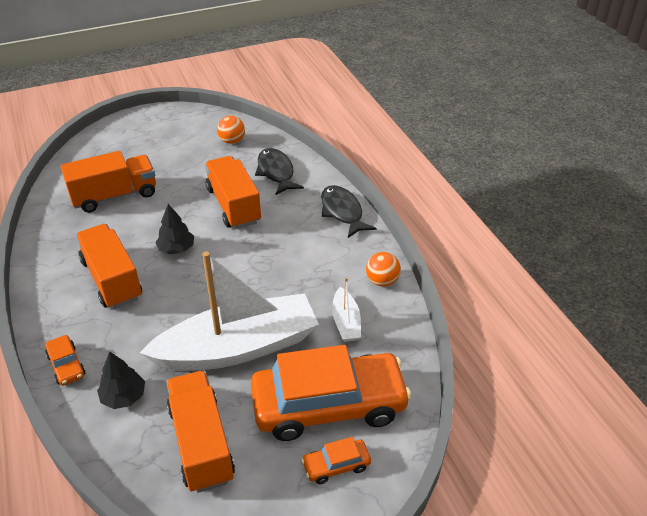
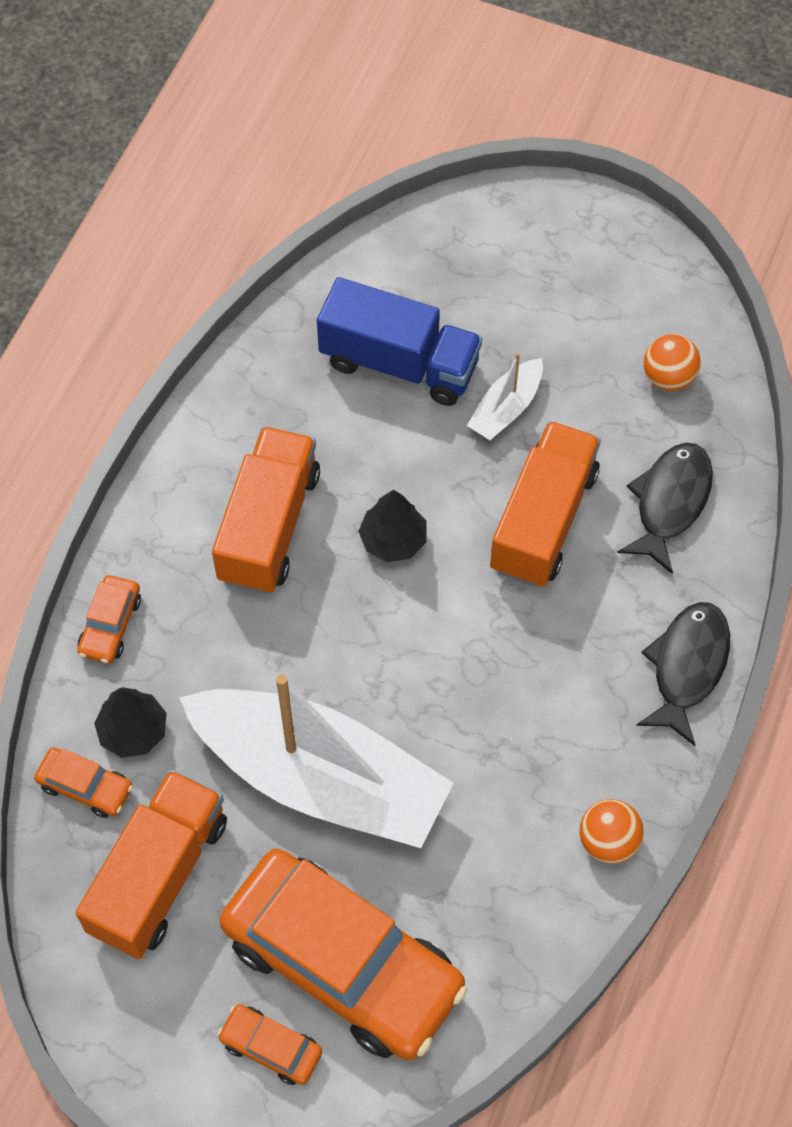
camera: 45 degrees right, 20 degrees up
(114, 196) = (399, 363): orange truck -> blue truck
(121, 437) = (85, 787): none -> orange car
(346, 322) = (489, 862): white boat -> white boat (506, 408)

